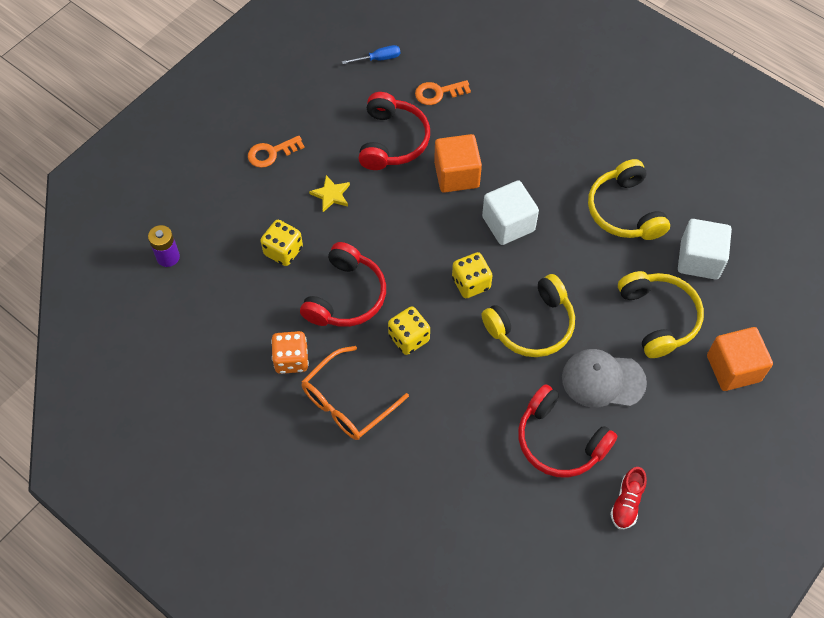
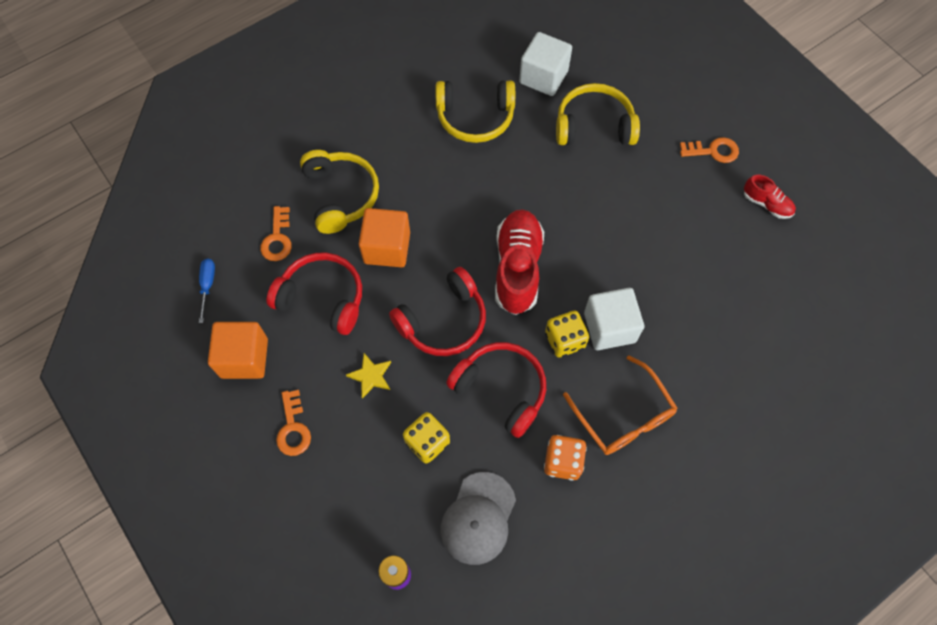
camera: 75 degrees left, 5 degrees up
(471, 283) = (517, 268): yellow dice -> red shoe
(508, 224) = (459, 217): white cube -> white cube (609, 327)
(532, 325) = (577, 228): yellow headphones -> yellow headphones (341, 195)
(559, 441) = (699, 239): red headphones -> red headphones (443, 321)
(603, 380) = (646, 187): grey cap -> grey cap (478, 518)
(673, 439) = (713, 151): none -> orange key
(733, 368) = (655, 87): orange cube -> orange cube (244, 358)

